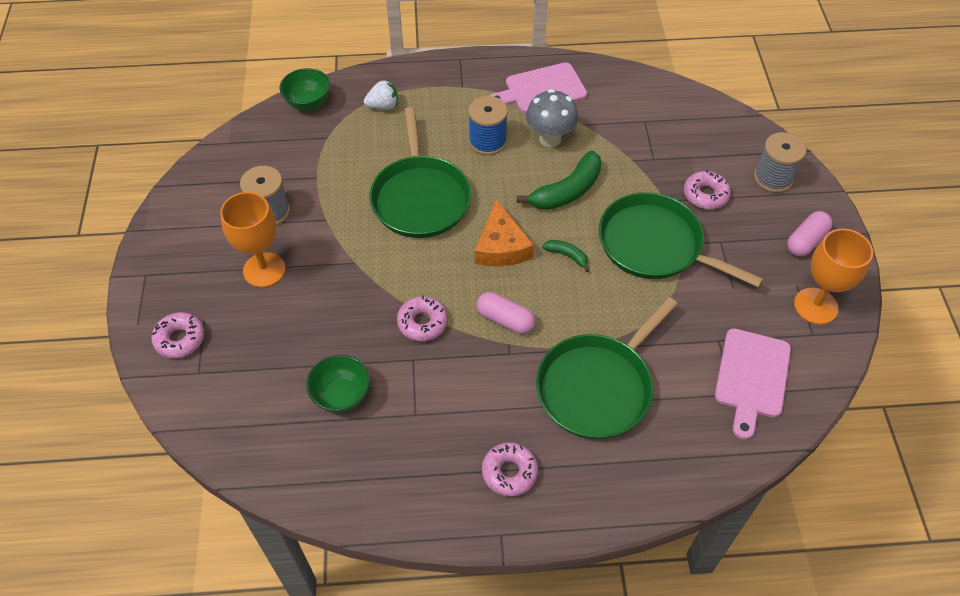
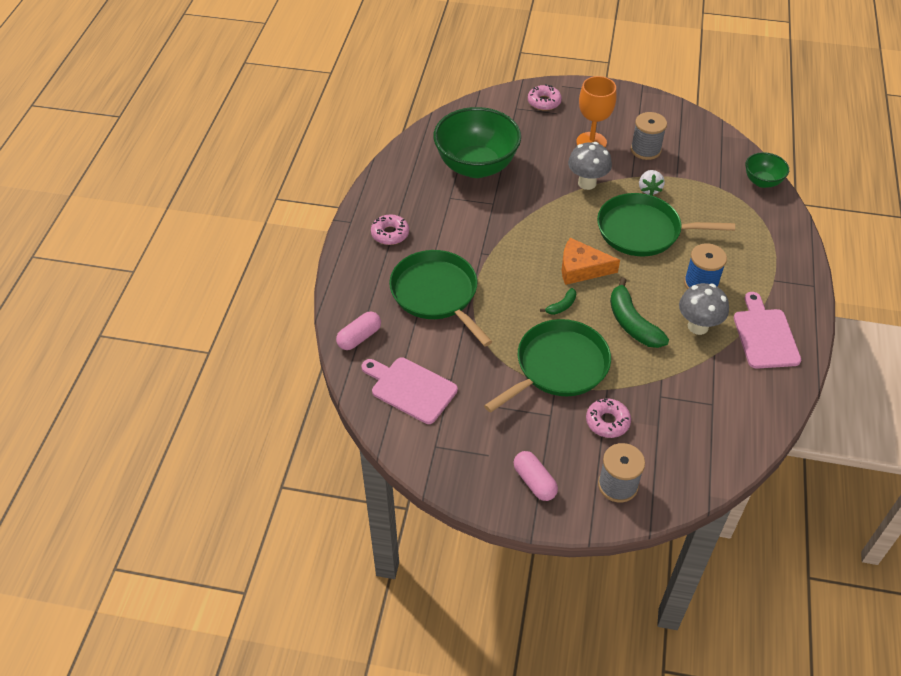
camera: 105 degrees right, 5 degrees down
(341, 396) = (476, 166): green bowl -> green bowl, size x2.03
(348, 263) = (587, 183): none -> grey mushroom
(383, 106) = (754, 225): white strawberry -> white strawberry (649, 189)
(422, 323) = (522, 213): pink donut -> none
(505, 320) = (511, 256): pink capsule -> pink capsule (359, 337)
(815, 306) = (462, 460): orange goblet -> none

